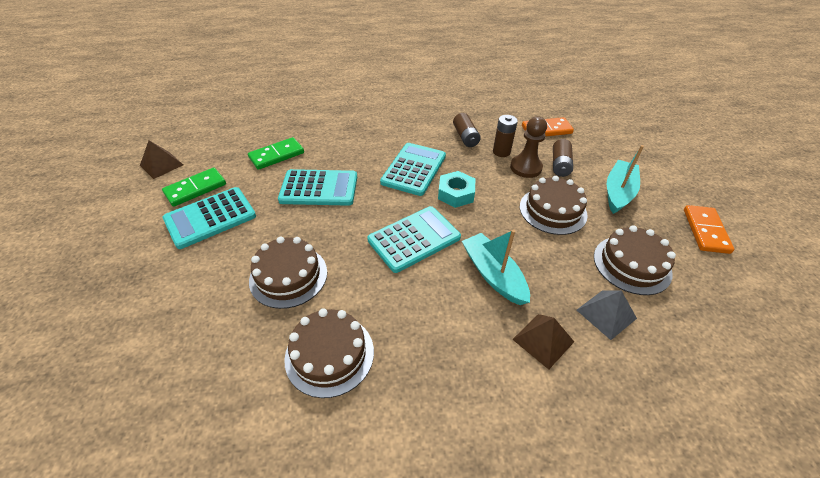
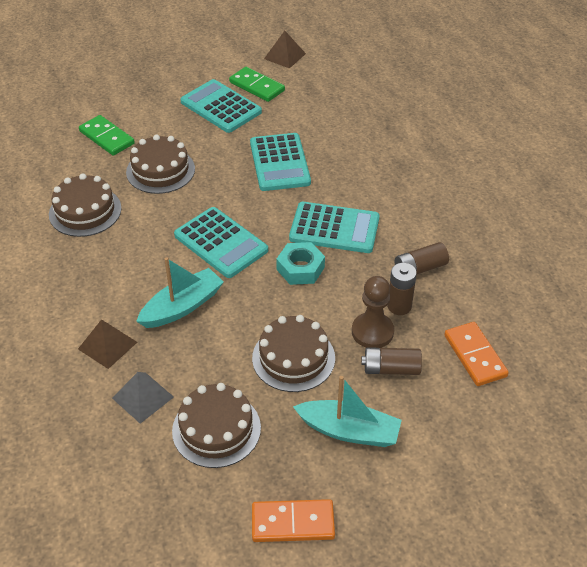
camera: 80 degrees right, 0 degrees up
(277, 155) = (324, 121): green domino -> green domino (107, 137)

